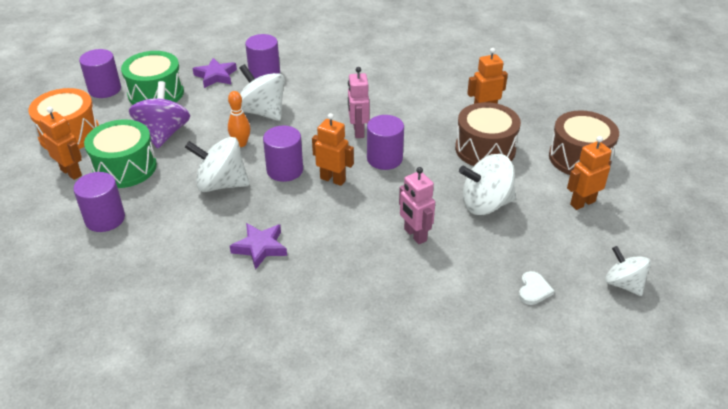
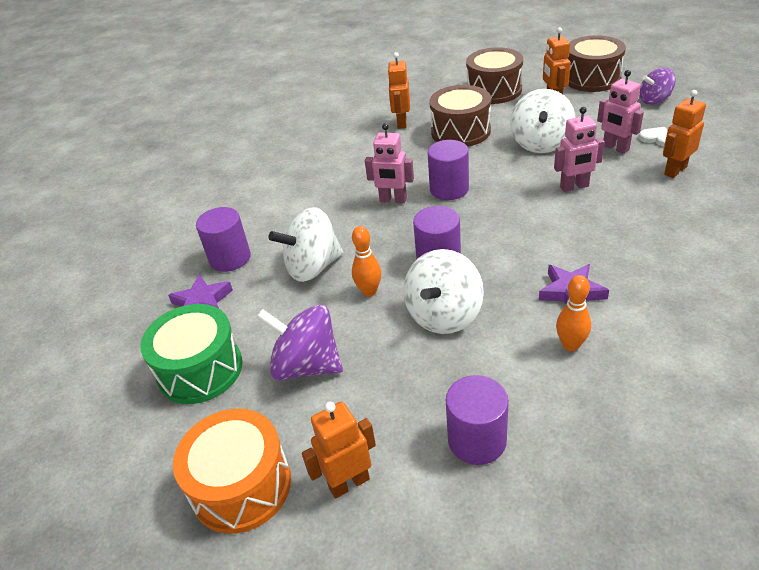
camera: 65 degrees left, 0 degrees up
(105, 89) = (144, 434): purple cylinder -> none
(125, 167) = (366, 413): green drum -> none
(198, 253) = (570, 345): none -> orange bowling pin
(333, 179) = (469, 227): orange robot -> orange robot (675, 170)
(499, 258) = (615, 148): none -> pink robot
(623, 284) = (654, 100): white spinning top -> purple spinning top
(649, 228) = (592, 79): none -> brown drum

